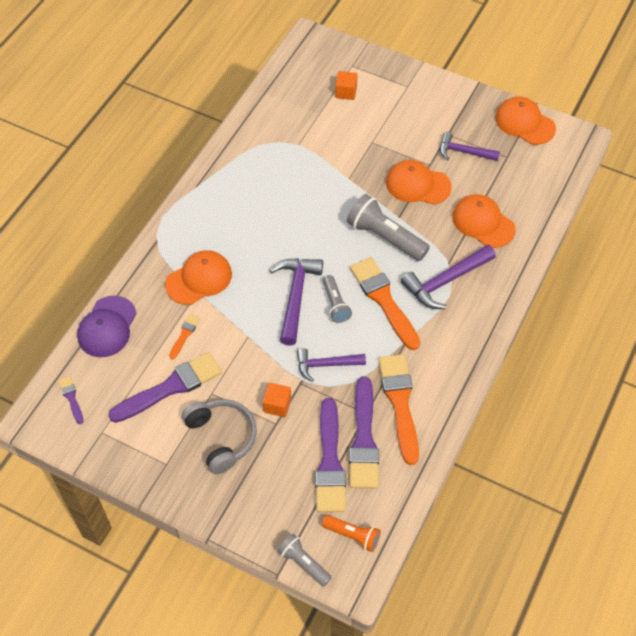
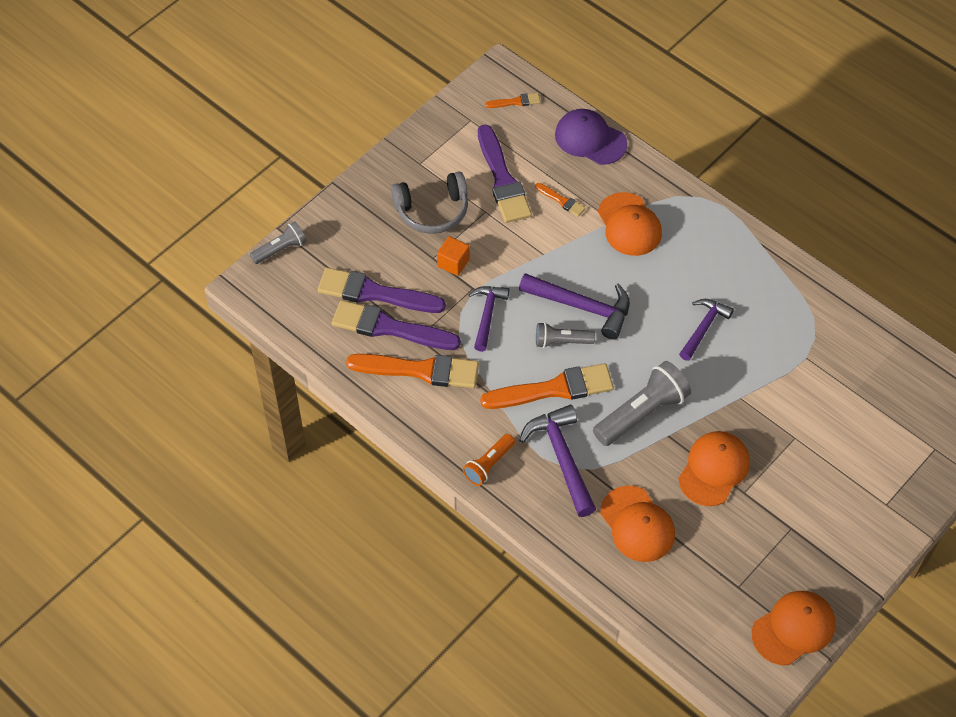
camera: 105 degrees right, 0 degrees up
(71, 398) = (515, 102): purple brush -> orange brush
(346, 92) = (887, 429): orange cube -> none
(353, 535) = (292, 294): orange flashlight -> orange flashlight (489, 464)
(464, 152) = (757, 538): purple hammer -> purple hammer (704, 328)
(483, 223) = (637, 524): orange cap -> orange cap turned 90 degrees clockwise

